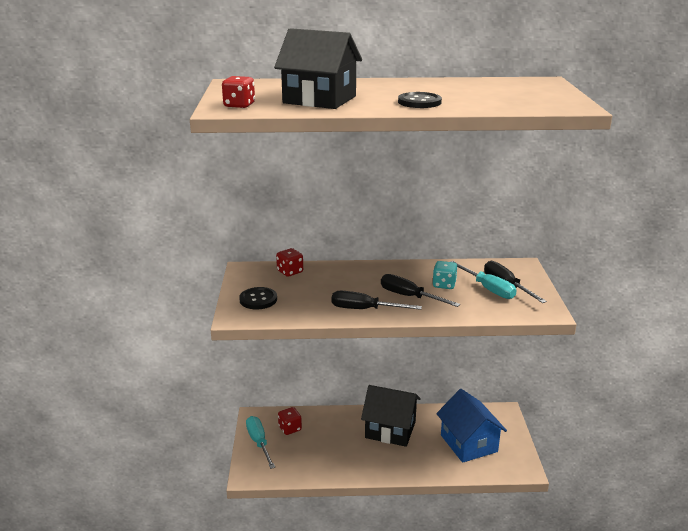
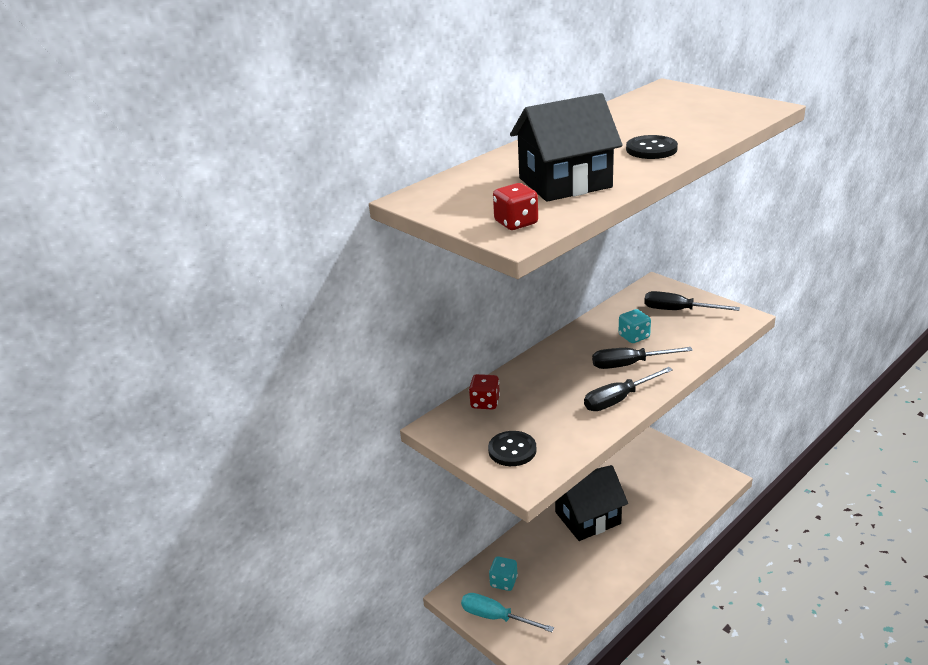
camera: 40 degrees left, 5 degrees up
(290, 428) = (503, 582): red dice -> turquoise dice
(468, 443) = (660, 485): blue house -> none
(488, 289) = (670, 321): turquoise screwdriver -> none

